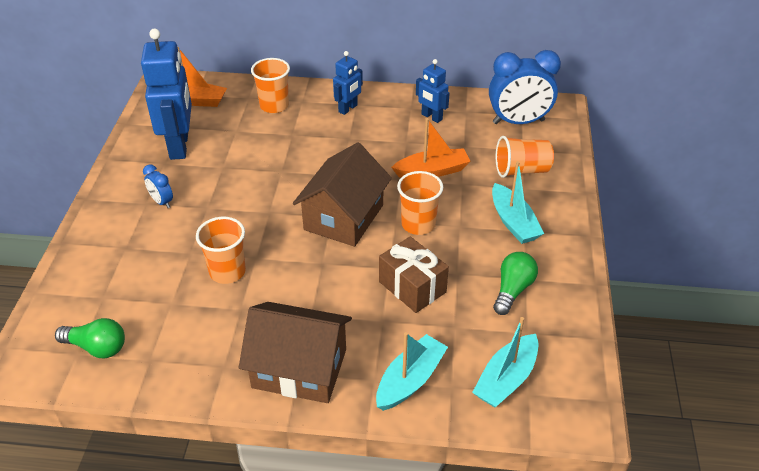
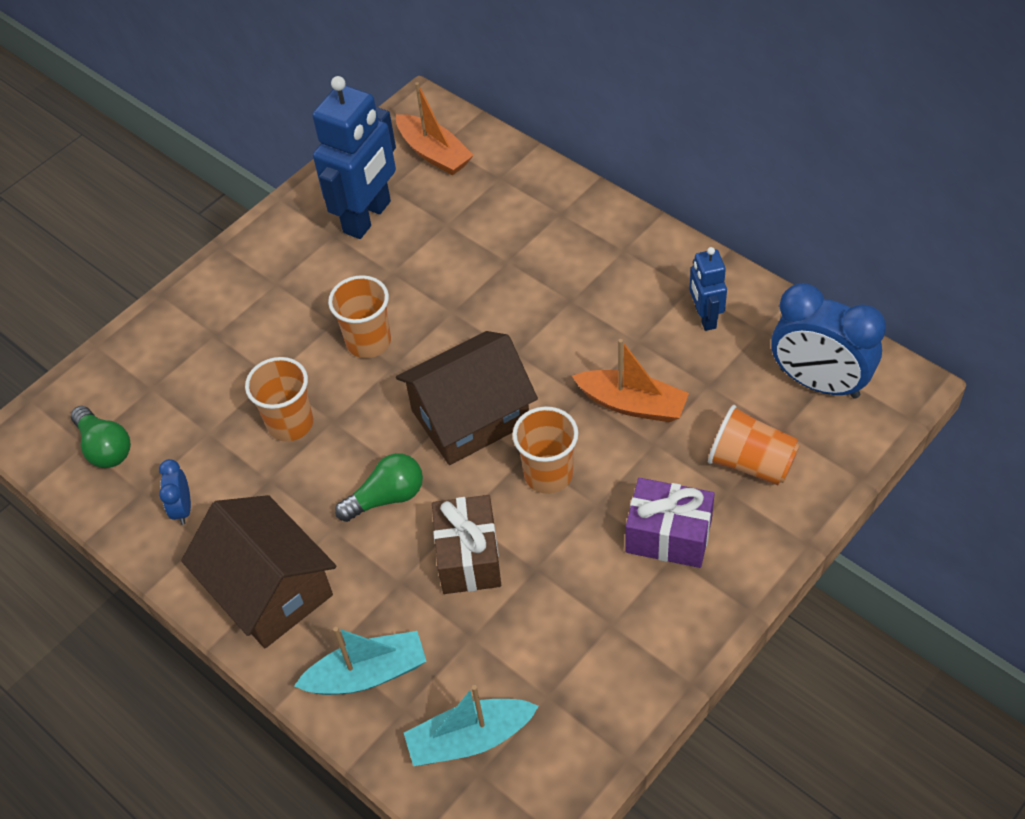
camera: 40 degrees right, 10 degrees up
(162, 202) = (292, 290): blue clock -> blue clock (182, 508)
(274, 106) = (520, 205): orange cup -> orange cup (368, 342)
(348, 109) = (607, 252): blue robot -> none
(512, 290) = (581, 630): green light bulb -> green light bulb (387, 497)
(513, 222) = (668, 536): turquoise boat -> purple gift

